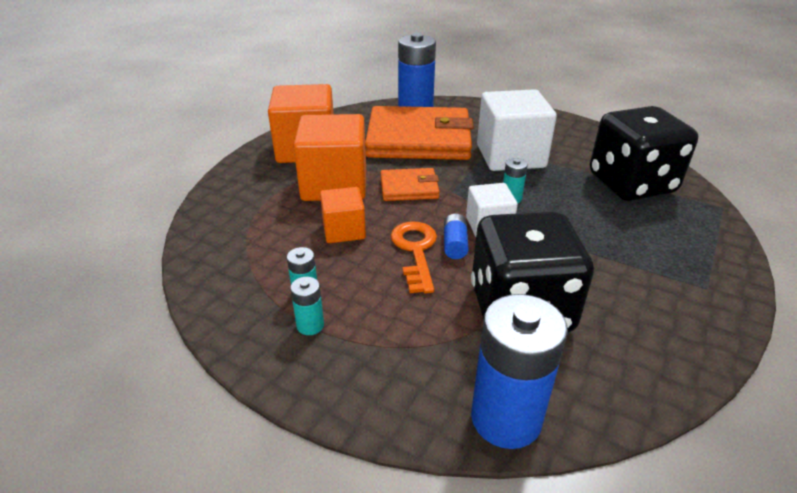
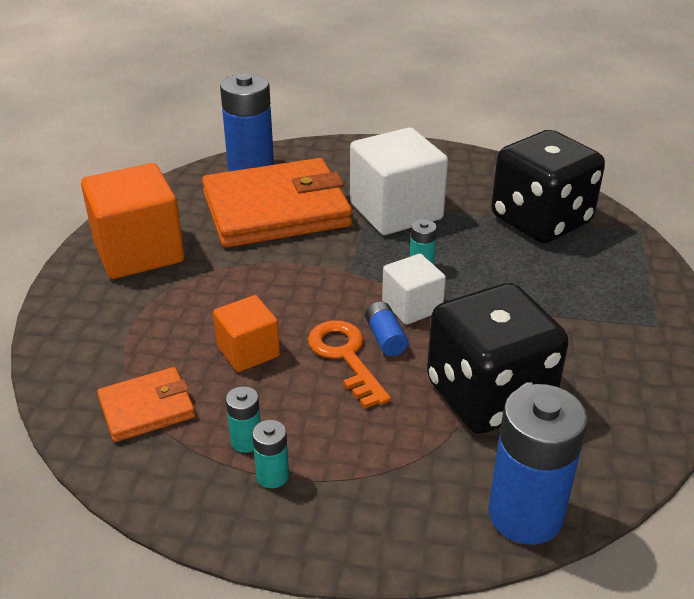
camera: 20 degrees left, 0 degrees up
(334, 184) = (203, 294): orange cube -> none
(409, 188) = (297, 278): orange wallet -> orange wallet (147, 408)

